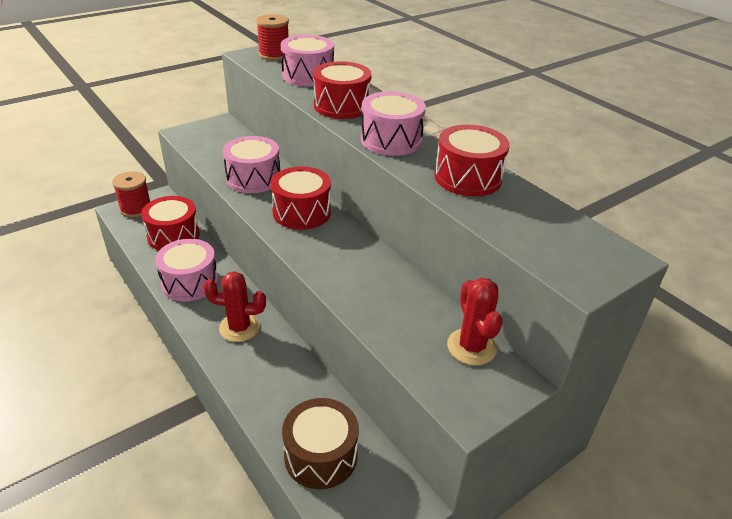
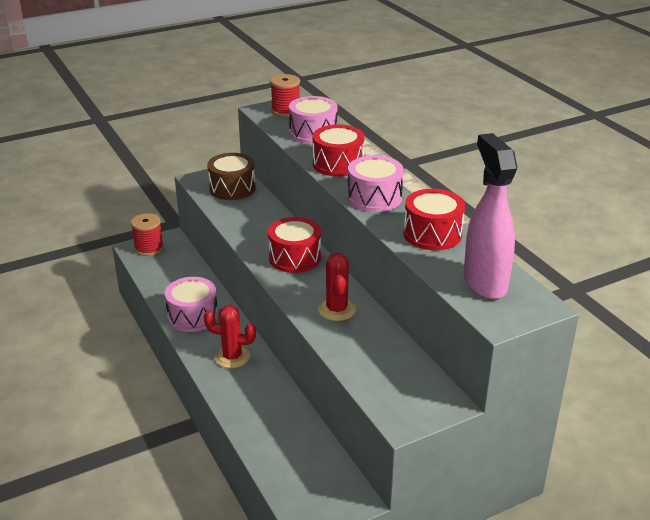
camera: 10 degrees right, 5 degrees down
(173, 235) = (181, 274): red drum -> none
(253, 178) = (256, 225): pink drum -> none
(321, 455) = (288, 459): brown drum -> brown drum (232, 188)
(471, 347) = (418, 376): red cactus -> red cactus (337, 310)
(547, 232) = (484, 283): none -> pink spray bottle

